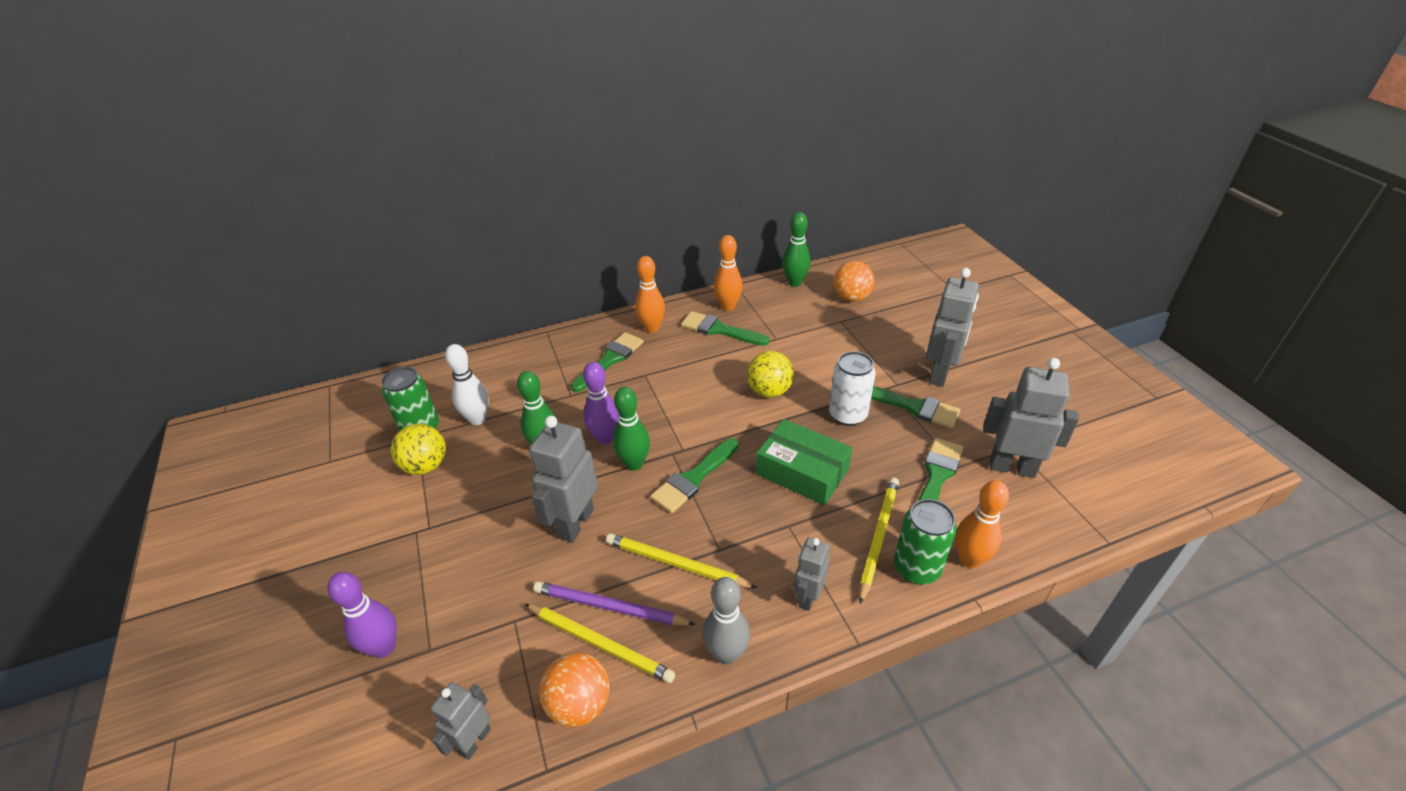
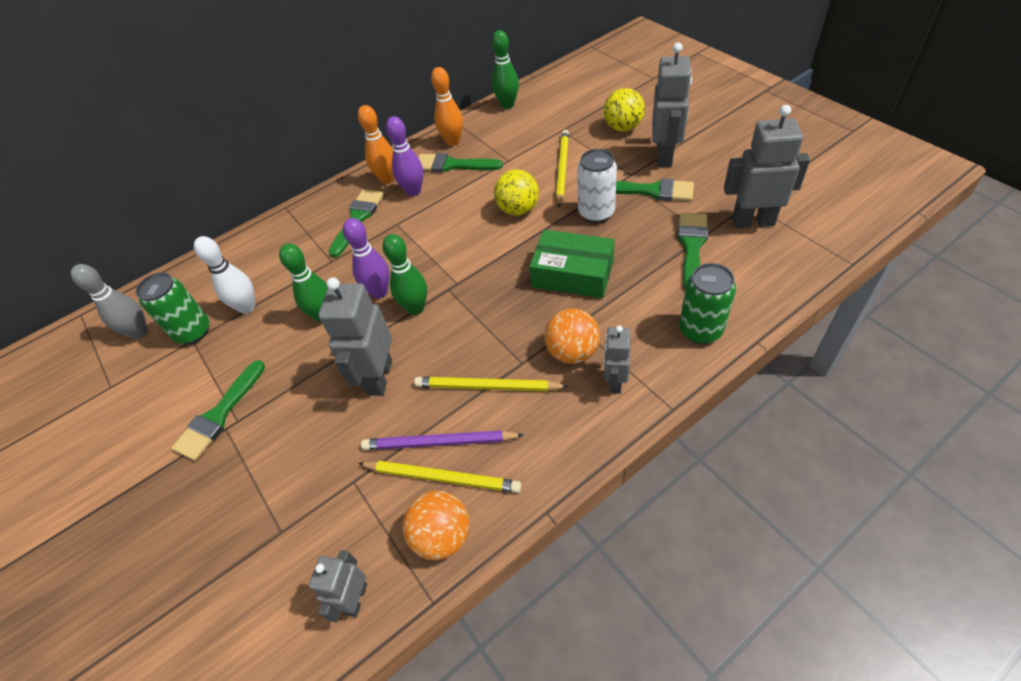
camera: 10 degrees left, 10 degrees up
(384, 647) = (235, 543): purple bowling pin -> purple bowling pin (413, 191)
(426, 466) = (212, 365): yellow ball -> yellow ball (623, 127)
(693, 478) = (476, 306): green brush -> green brush (219, 415)
(726, 653) = (560, 452): grey bowling pin -> grey bowling pin (139, 332)
(851, 298) = (564, 106): orange ball -> orange ball (572, 352)
(878, 537) = (659, 313): yellow pencil -> yellow pencil (562, 169)
(969, 559) = (742, 310): orange bowling pin -> none

